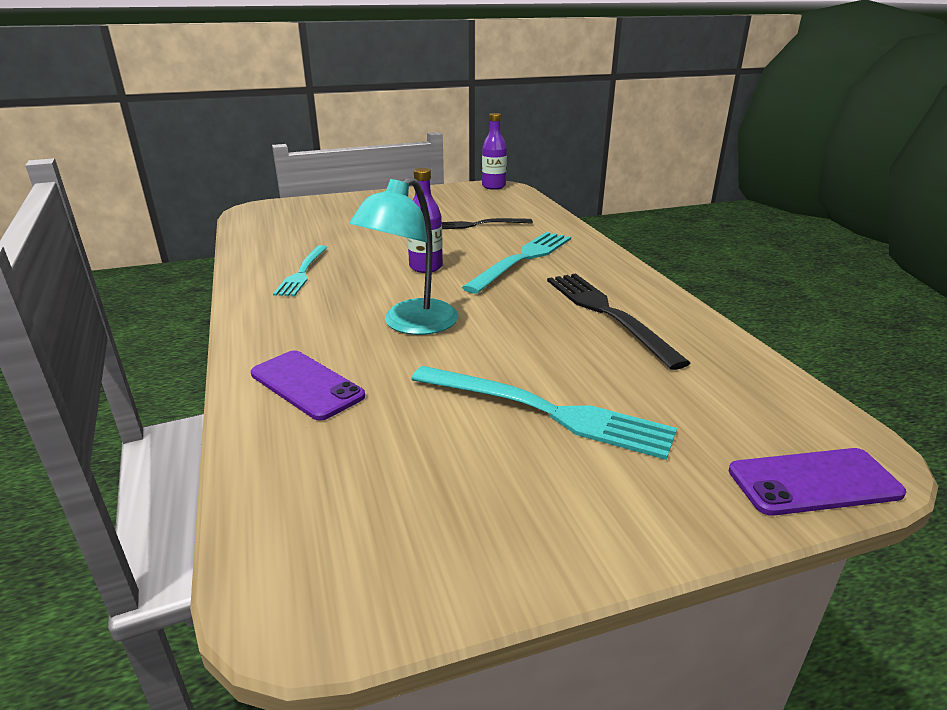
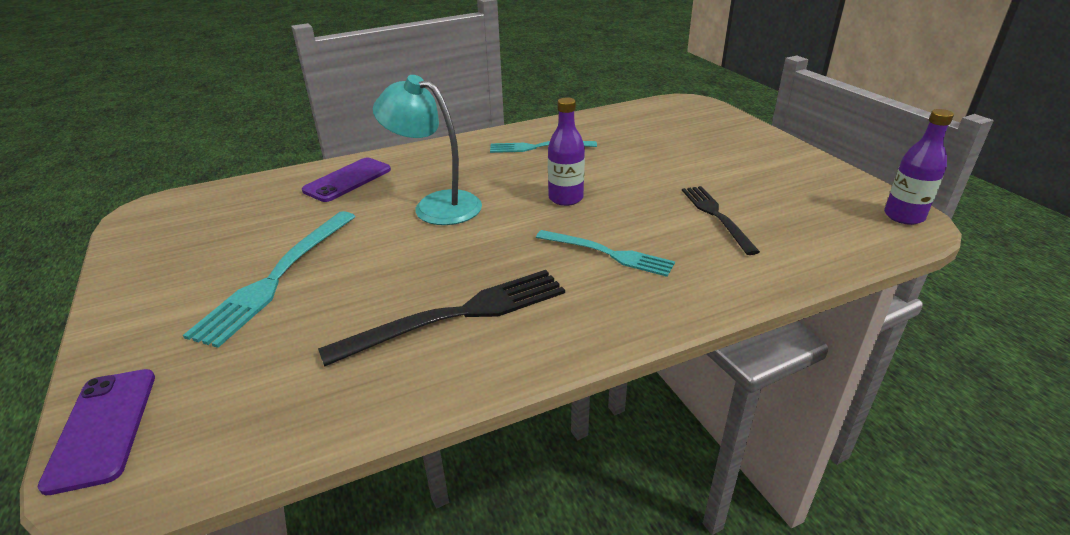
camera: 85 degrees right, 5 degrees up
(523, 259) = (608, 254): turquoise fork -> turquoise fork, size x0.66

